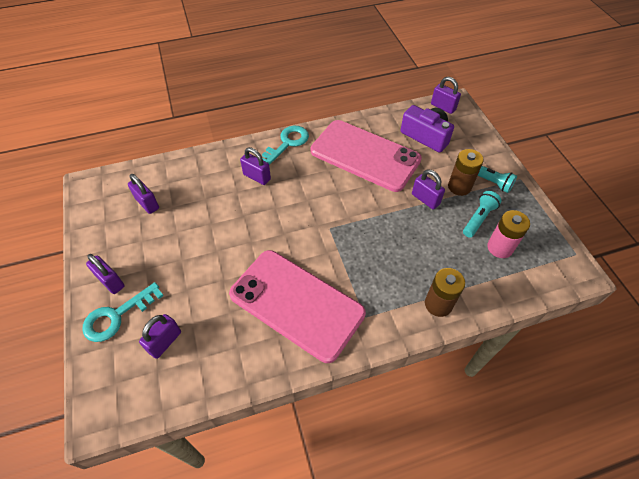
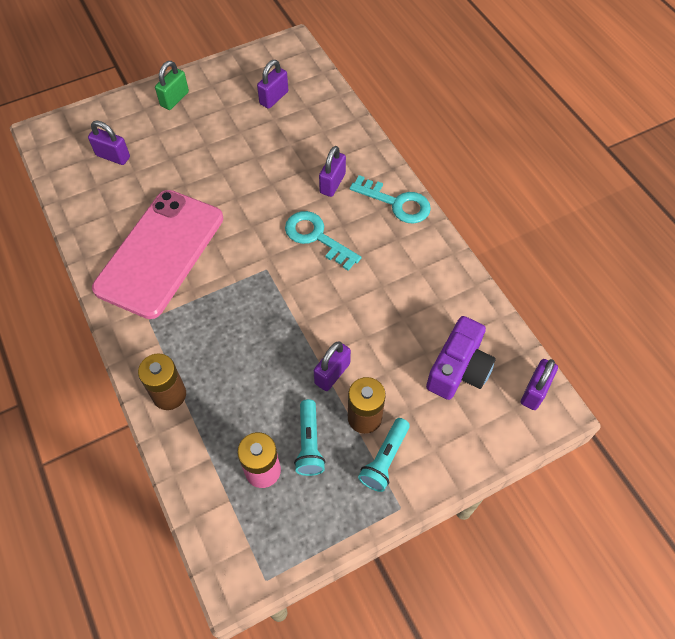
camera: 80 degrees right, 5 degrees up
(110, 281) = (174, 99): purple padlock -> green padlock
(117, 316) = (138, 115): turquoise key -> turquoise key (316, 237)
(365, 155) = (397, 293): pink phone -> none
(478, 218) = (309, 443): turquoise flashlight -> turquoise flashlight turned 60 degrees clockwise

